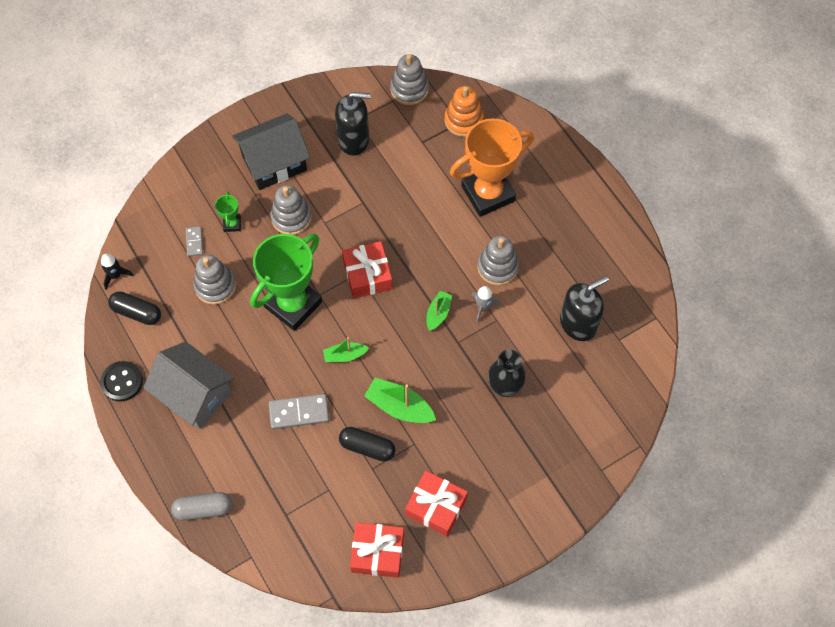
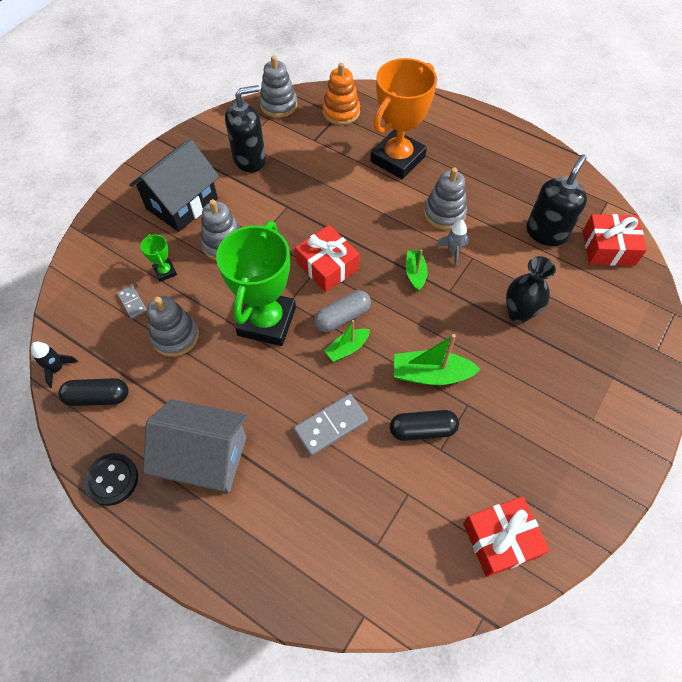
camera: 25 degrees left, 5 degrees down
(203, 509) = (278, 585): grey capsule -> grey capsule (342, 317)
(436, 506) = (529, 459): red gift -> red gift (608, 248)

